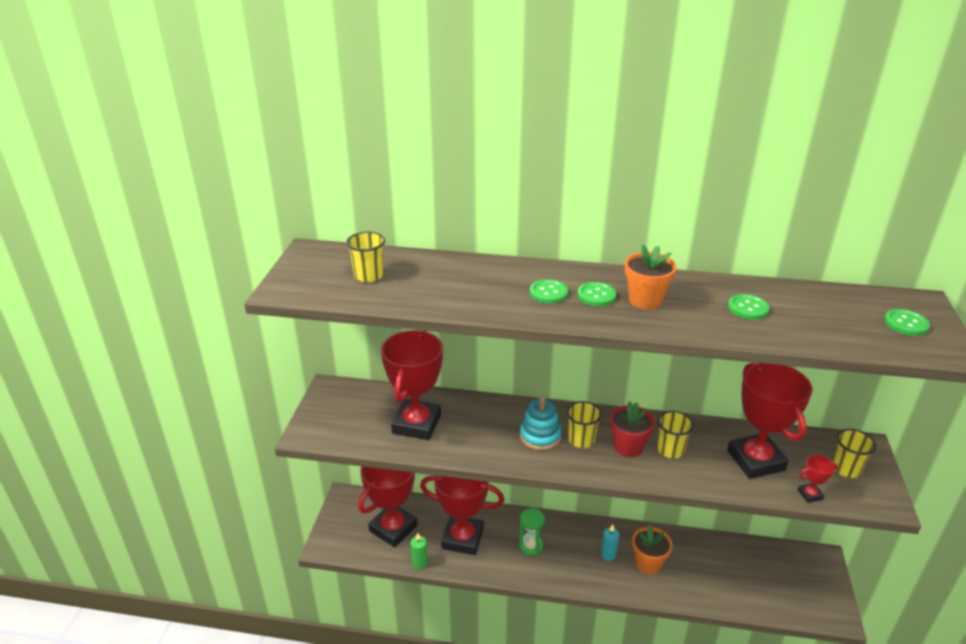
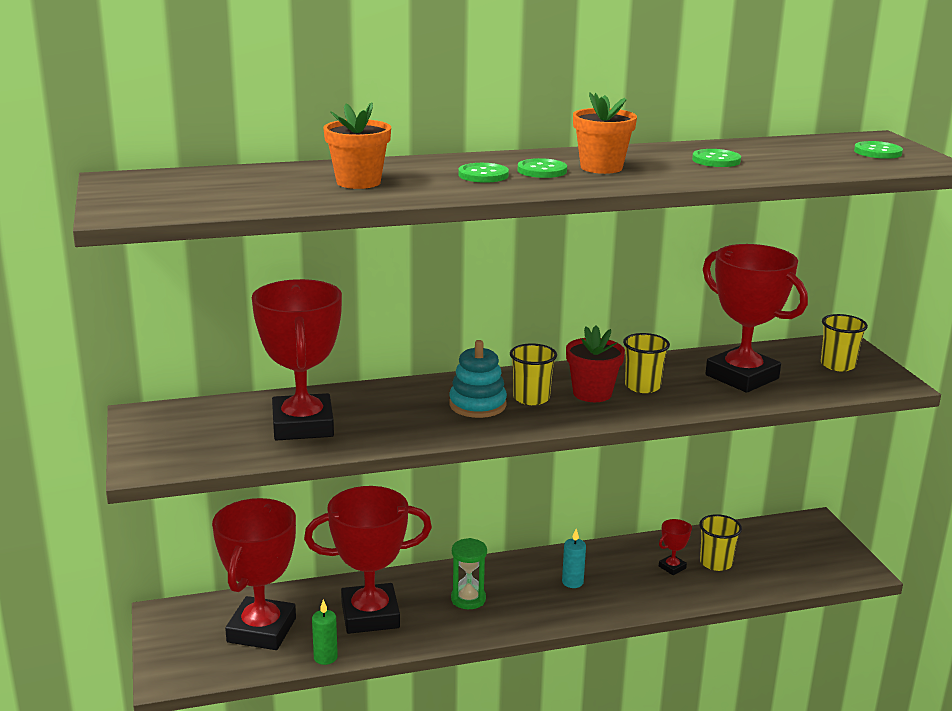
camera: 25 degrees left, 10 degrees down
(369, 276) = (232, 188): yellow cup -> yellow cup (716, 563)
(648, 563) = (626, 578): orange flower pot -> orange flower pot (358, 182)
(810, 494) = (818, 392): red trophy -> red trophy (672, 567)

